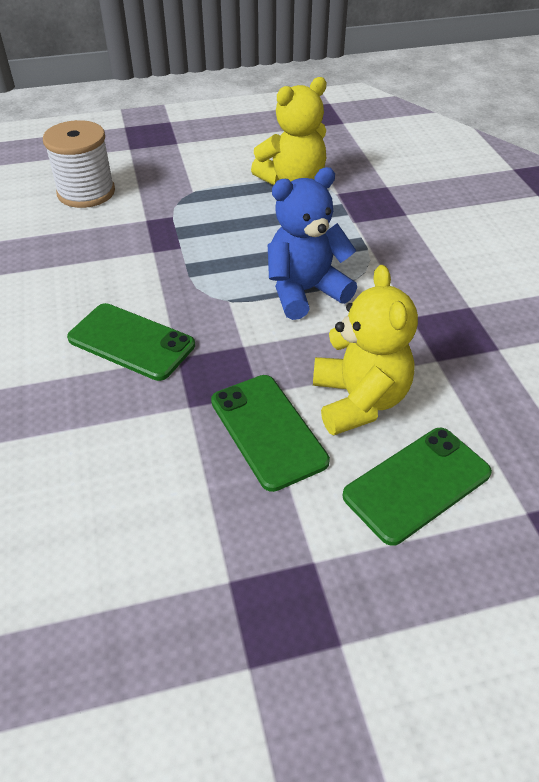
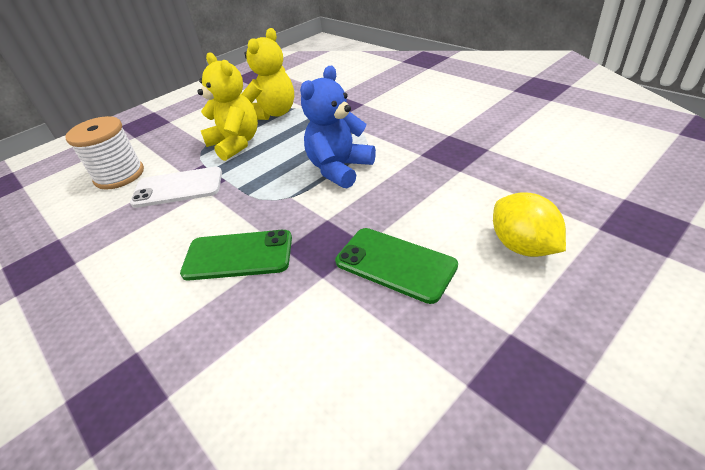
camera: 25 degrees left, 5 degrees down
(129, 235) = (178, 188): none -> white phone
(359, 401) = (437, 215): yellow teddy bear -> yellow teddy bear (236, 144)
(417, 484) = (522, 246): green phone -> yellow lemon

